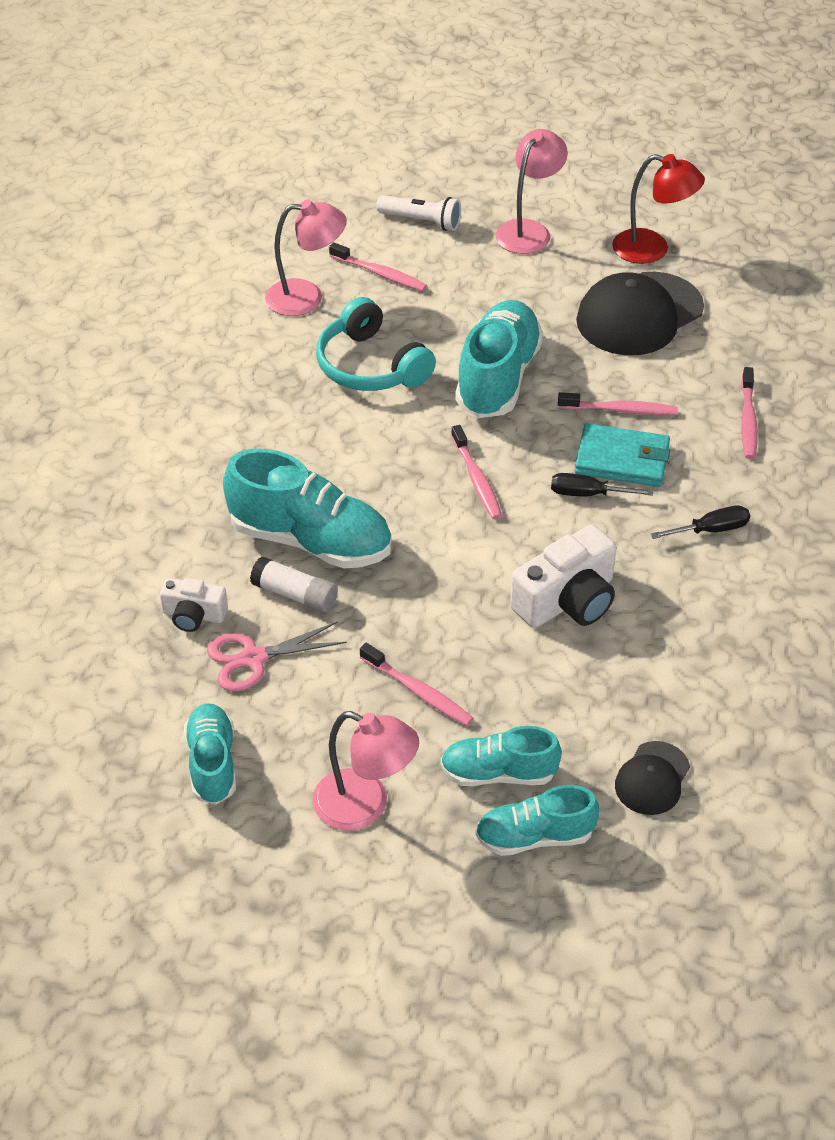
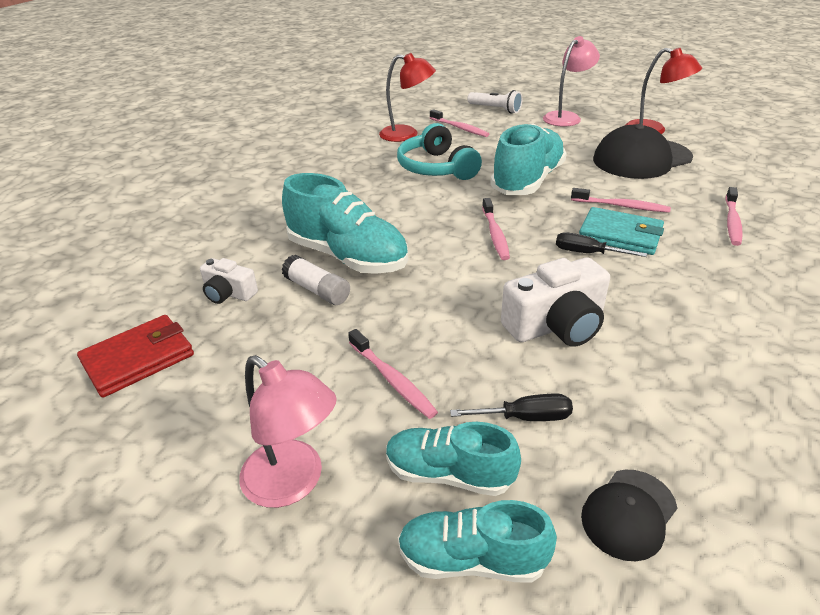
camera: 15 degrees right, 10 degrees down
(141, 713) = (138, 358): none -> red wallet
(212, 763) = (170, 412): turquoise shoe -> none
(253, 659) = (257, 331): pink scissors -> none
(306, 297) = (407, 134): pink lamp -> red lamp
(711, 530) = (700, 289): black screwdriver -> black screwdriver (525, 417)

